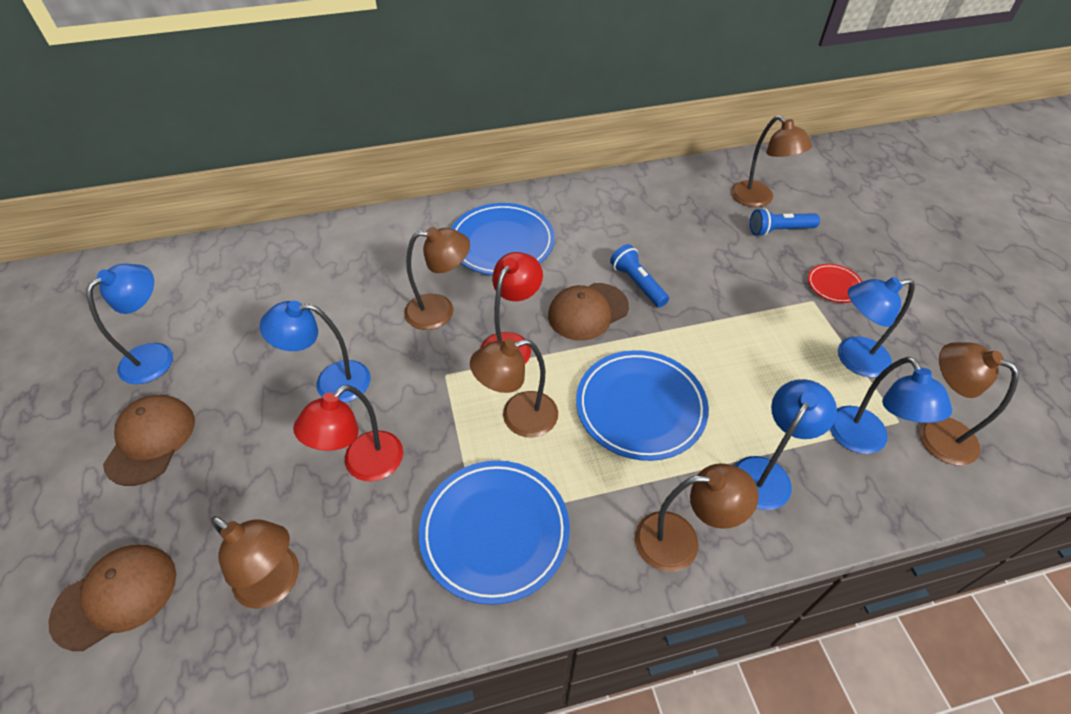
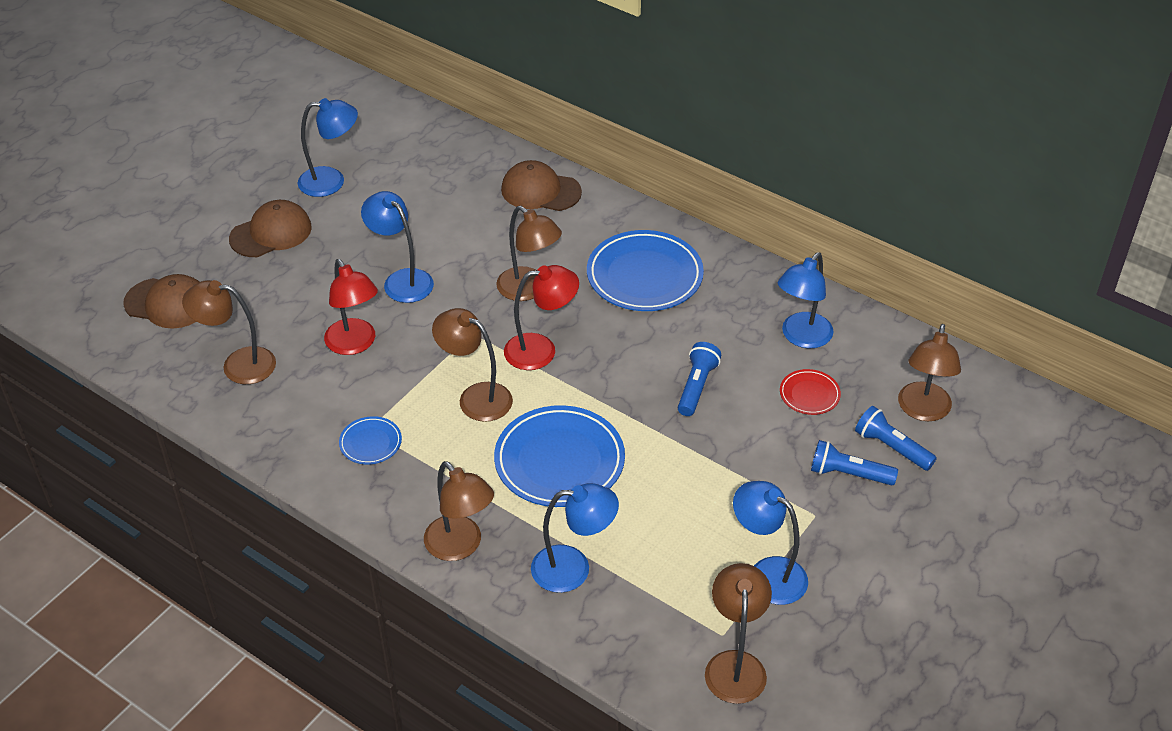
camera: 50 degrees right, 5 degrees down
(277, 584) = (238, 364): brown lamp -> brown lamp turned 105 degrees clockwise
(364, 465) = (355, 344): red lamp -> red lamp turned 120 degrees counterclockwise
(495, 532) = (370, 443): blue plate -> blue plate, size x0.48
(588, 311) = (627, 374): brown cap -> brown cap (540, 191)
(787, 262) = (848, 474): none -> blue flashlight
(834, 285) = (855, 522): red plate -> red plate (809, 394)
(864, 440) = (674, 618): blue lamp -> blue lamp (801, 337)

